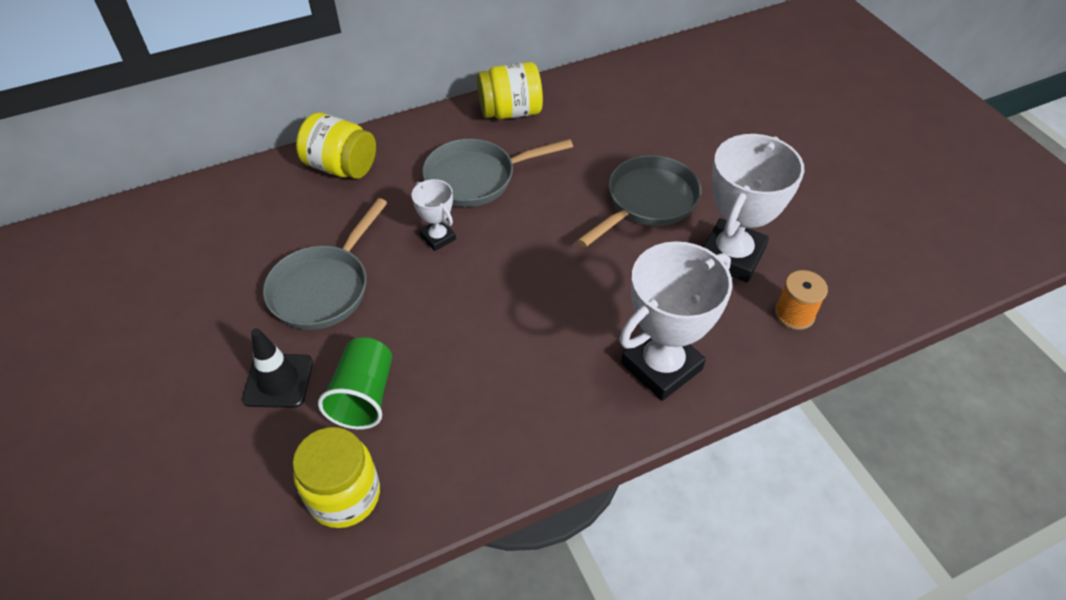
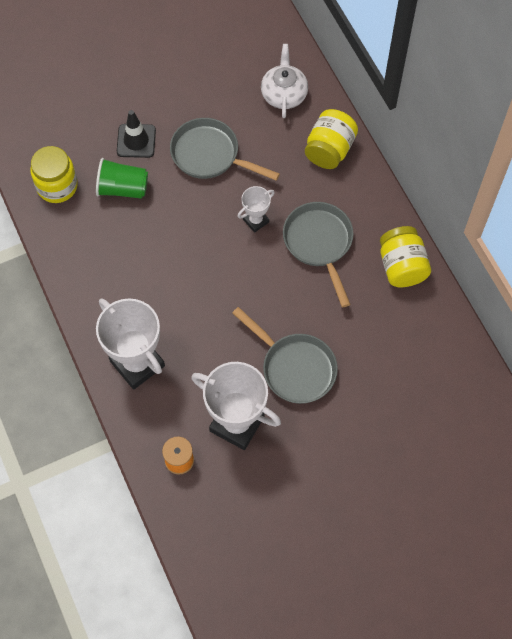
camera: 90 degrees right, 15 degrees up
(242, 209) = (284, 94): none -> white teapot

